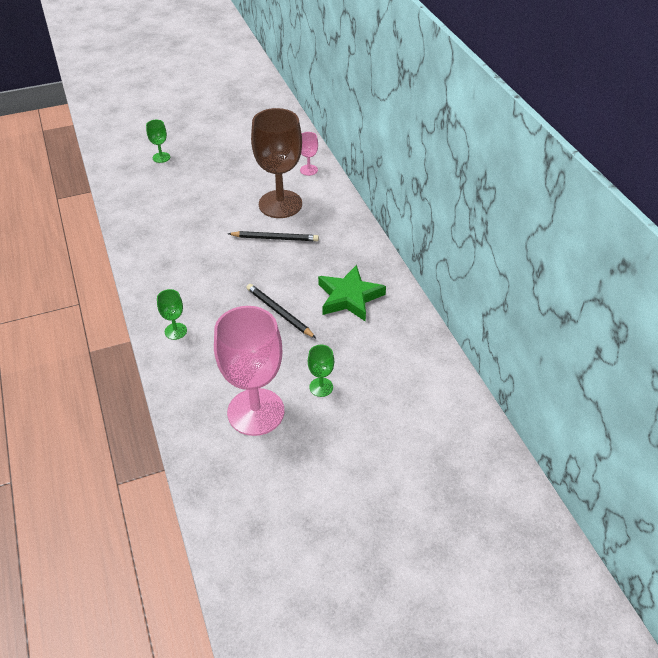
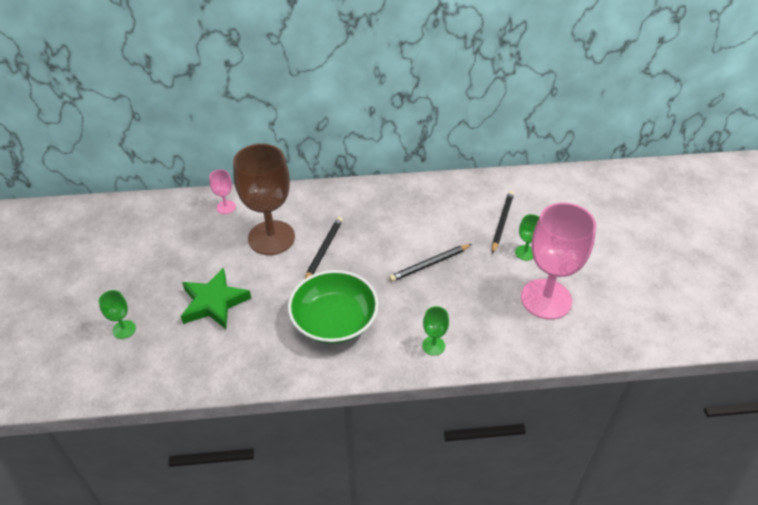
camera: 75 degrees left, 0 degrees up
(192, 262) = (334, 320): none -> green bowl
(349, 297) = (424, 215): green star -> green star (214, 302)
(362, 362) = (502, 222): none -> black pencil

